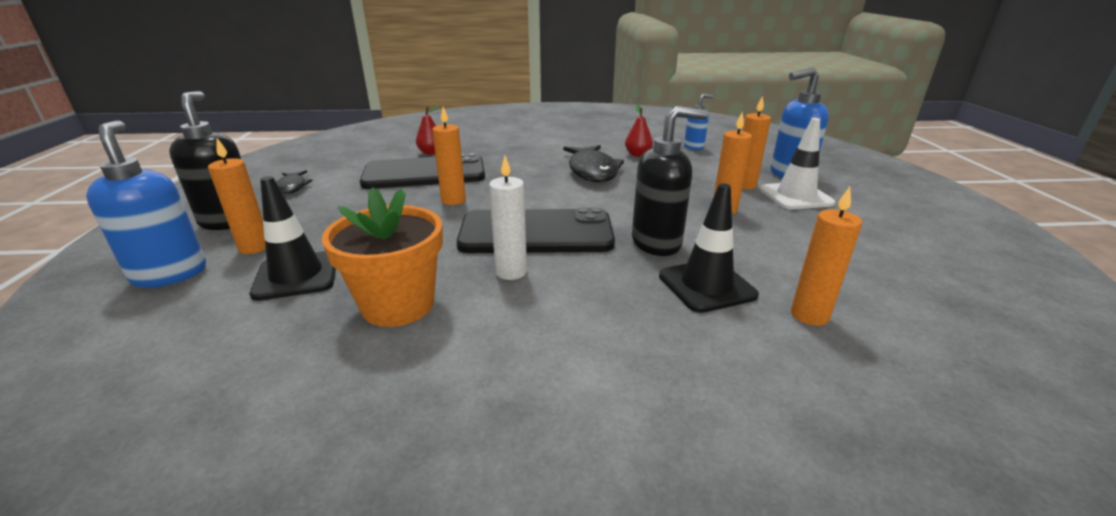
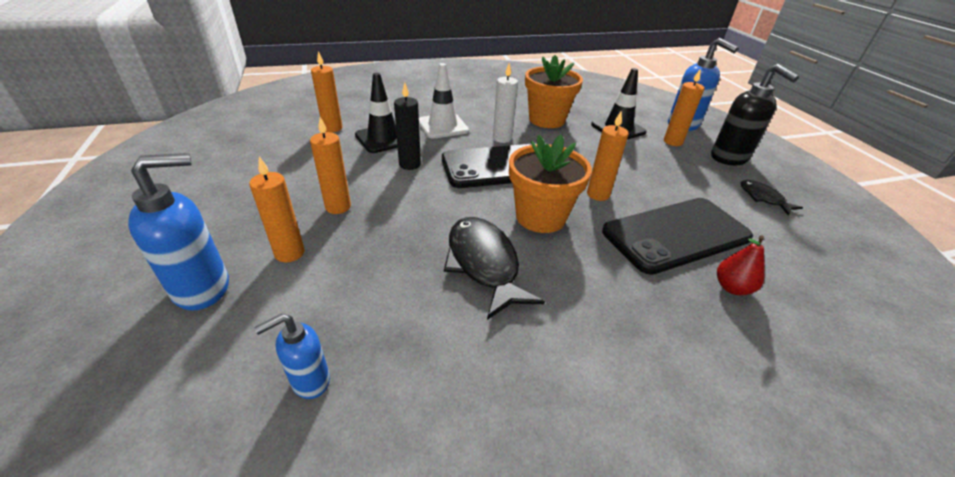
camera: 165 degrees right, 10 degrees up
(528, 190) = (540, 217): none -> orange flower pot
(638, 155) = (422, 327): red pear -> none
(657, 243) = (410, 164): black soap dispenser -> black candle
(795, 196) = (242, 236): white traffic cone -> white traffic cone (443, 126)

